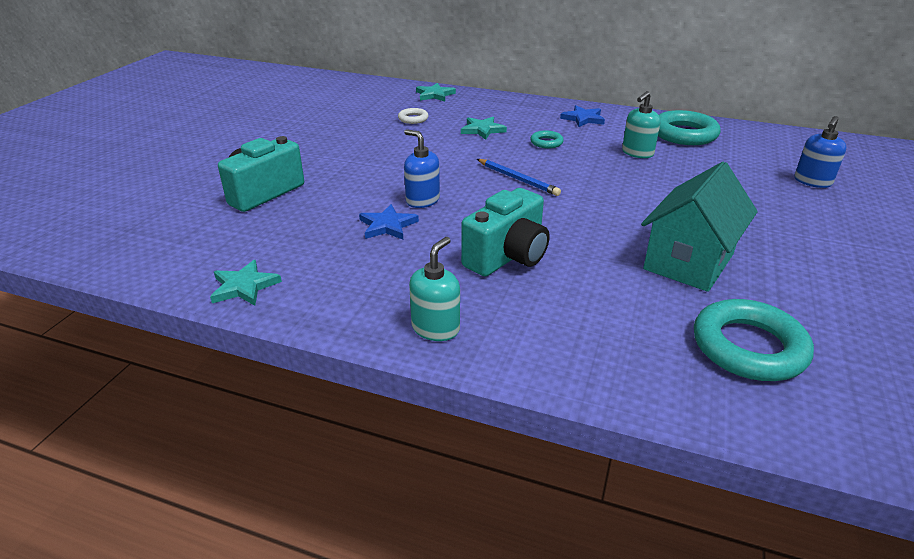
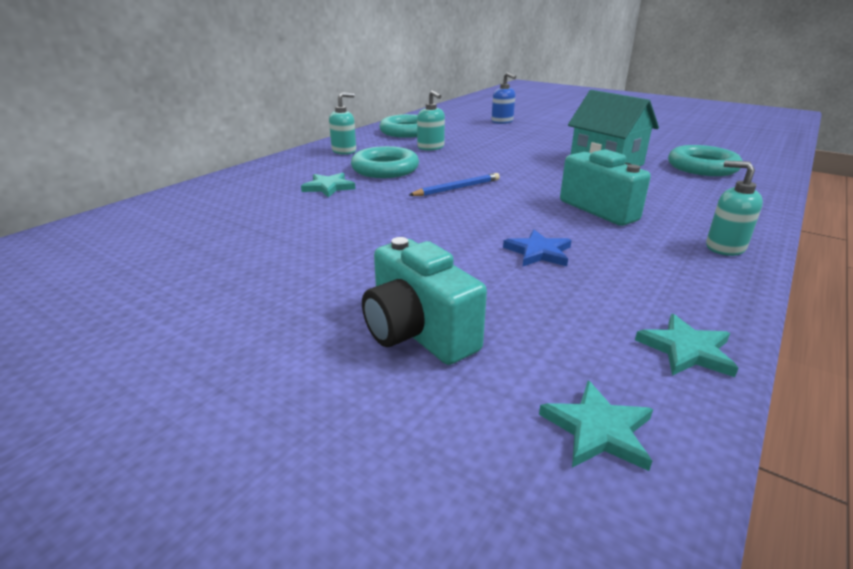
camera: 75 degrees left, 5 degrees down
(413, 119) = (255, 215): white ring -> none
(422, 200) = (485, 230): blue soap dispenser -> none
(434, 95) = (190, 197): turquoise star -> turquoise star (598, 430)
(546, 142) = (385, 169): turquoise ring -> turquoise ring, size x2.04
(583, 119) = (344, 151): blue star -> turquoise soap dispenser

